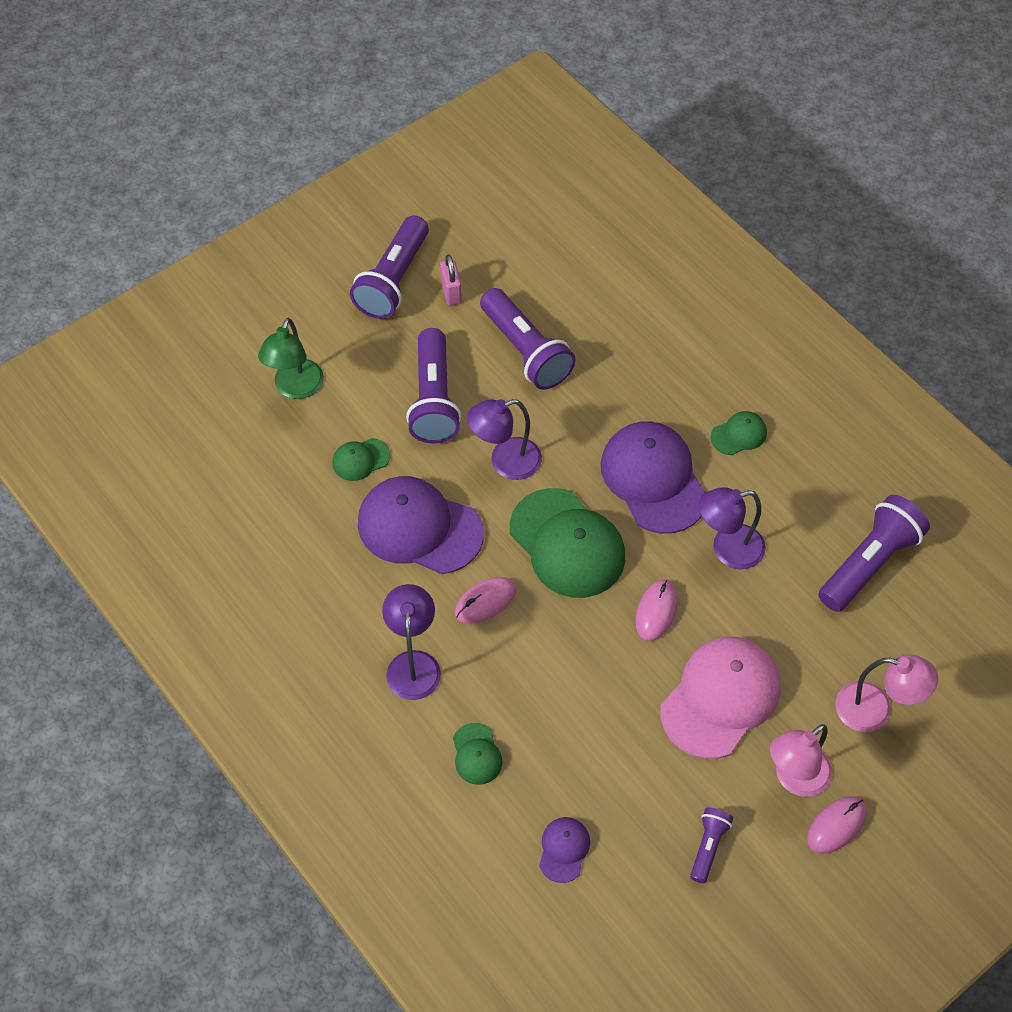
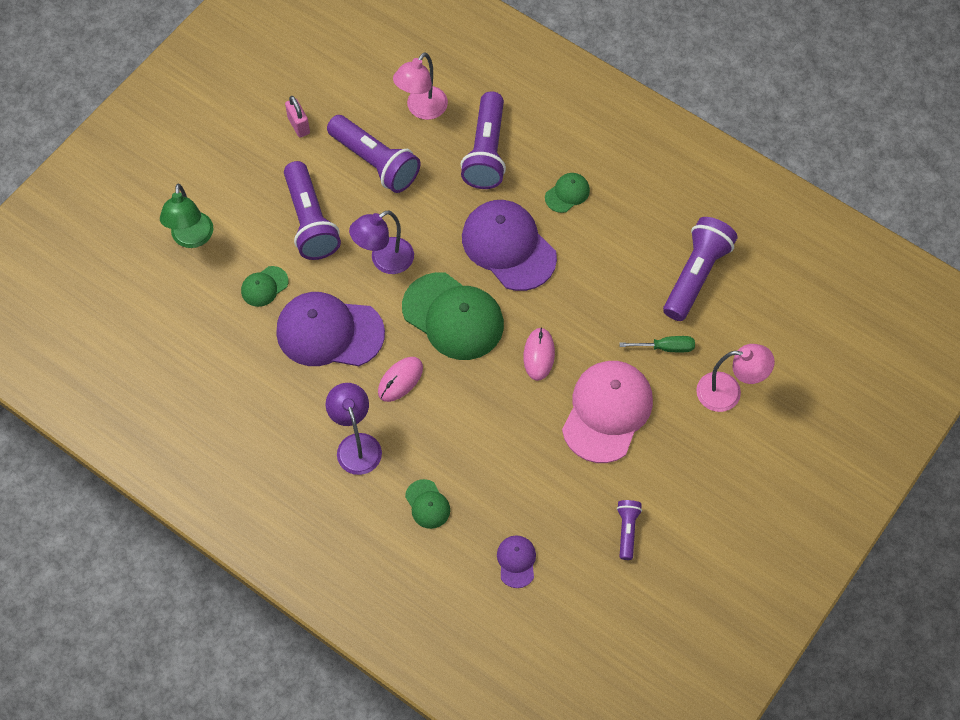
camera: 15 degrees left, 5 degrees up
(393, 280) = (247, 126): purple flashlight -> purple flashlight (486, 152)
(727, 549) = (582, 291): purple lamp -> none
(794, 778) = (679, 461): pink lamp -> pink lamp (422, 109)
(811, 639) = (665, 347): none -> green screwdriver
(836, 825) = (720, 489): pink mouse -> none

